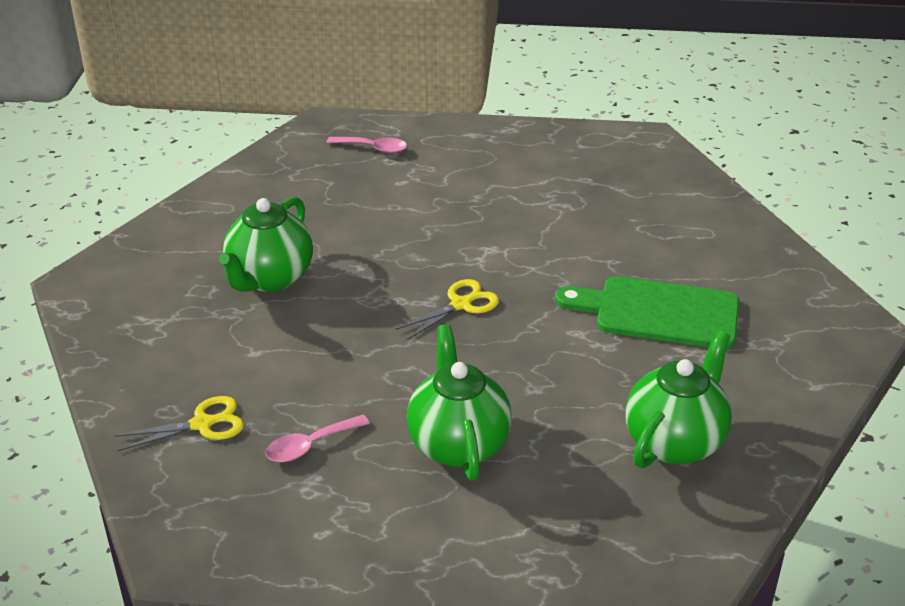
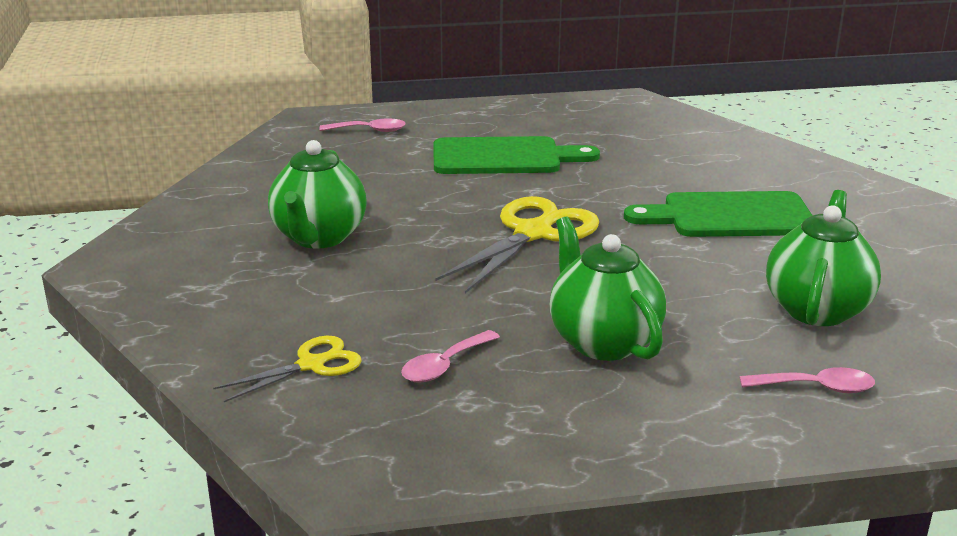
camera: 15 degrees left, 10 degrees down
(461, 304) = (533, 233): yellow scissors -> yellow scissors, size x1.75
(482, 202) = (503, 157): none -> green cutting board
(620, 532) = (816, 387): none -> pink spoon

